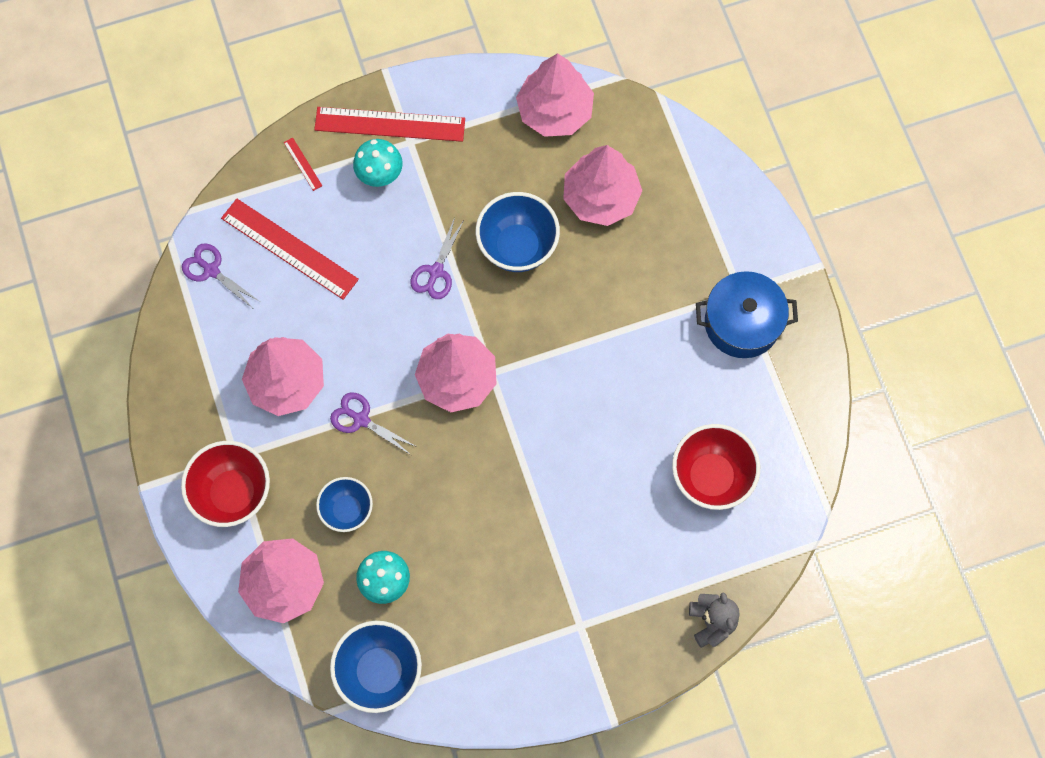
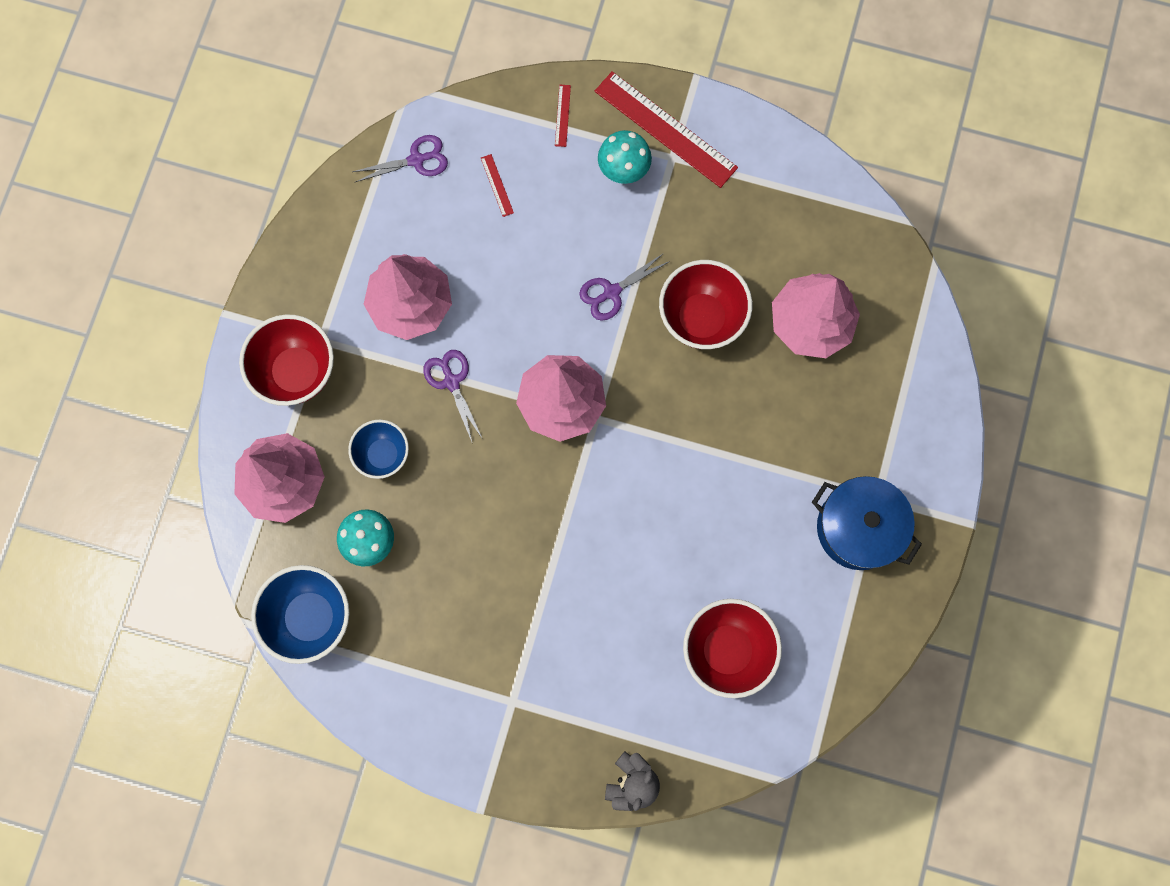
camera: 35 degrees right, 5 degrees up
(211, 270) = (416, 160): purple scissors -> purple scissors turned 90 degrees clockwise
(289, 249) = (497, 185): red ruler -> red ruler, size x0.41
(517, 247) = (701, 318): blue bowl -> red bowl
(555, 111) = (825, 215): pink tree -> none

